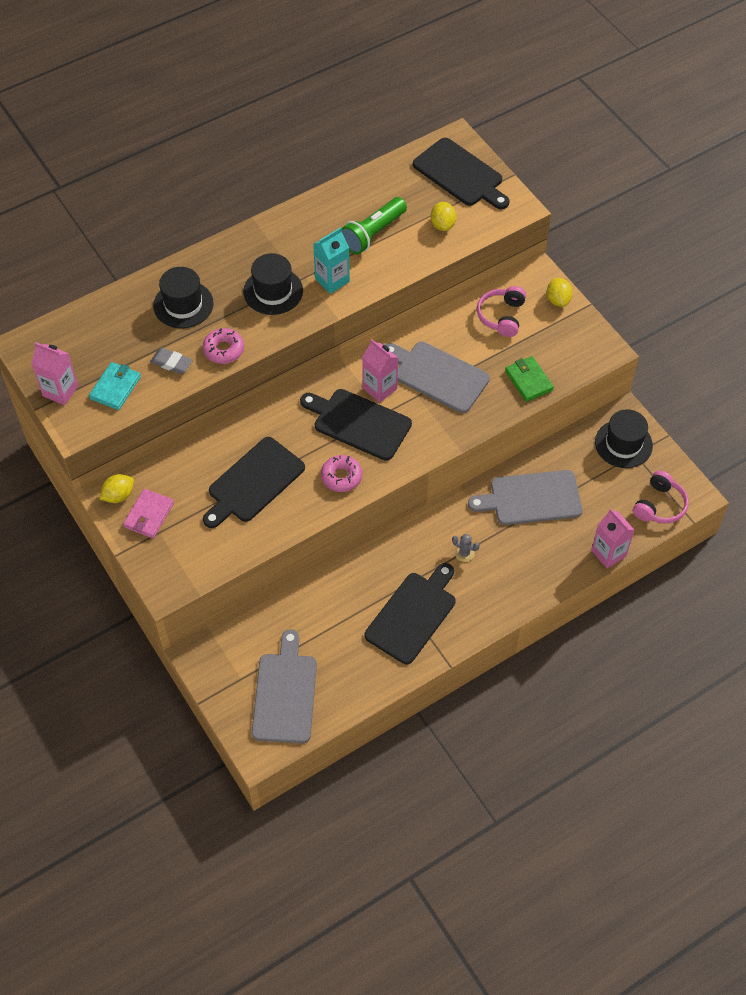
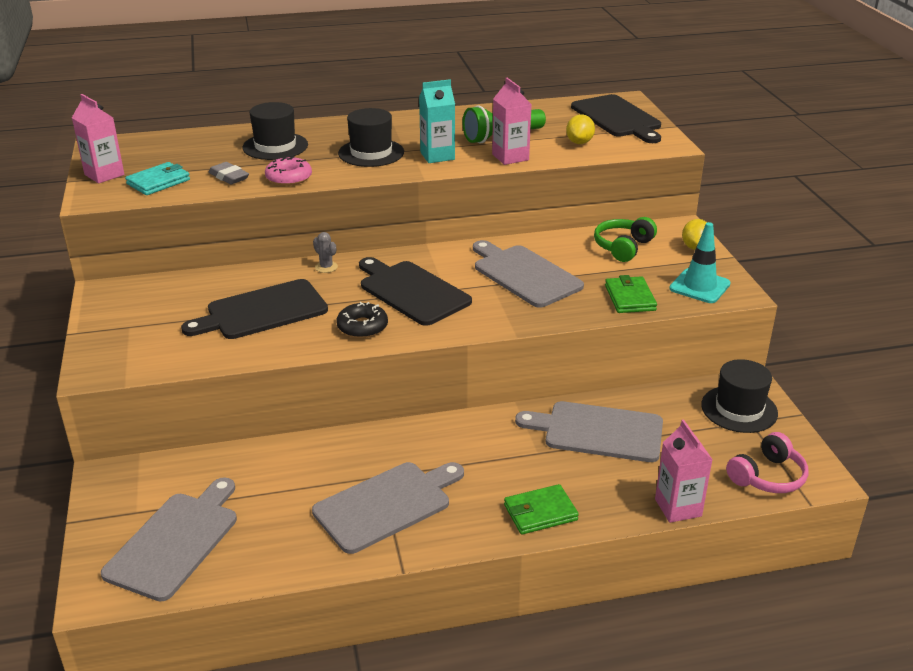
camera: 20 degrees right, 25 degrees down
(119, 495) = (115, 291): yellow lemon -> none
(149, 515) = (131, 312): pink wallet -> none
(341, 477) = (362, 327): pink donut -> black donut
(380, 388) = (453, 271): pink carton -> pink carton (510, 157)
(412, 615) = (386, 505): black cutting board -> grey cutting board
(464, 553) = (486, 462): grey cactus -> grey cactus (326, 267)
(502, 316) = (623, 247): pink headphones -> green headphones
(519, 587) = (540, 512): none -> green wallet
(576, 350) = (699, 286): none -> turquoise traffic cone

